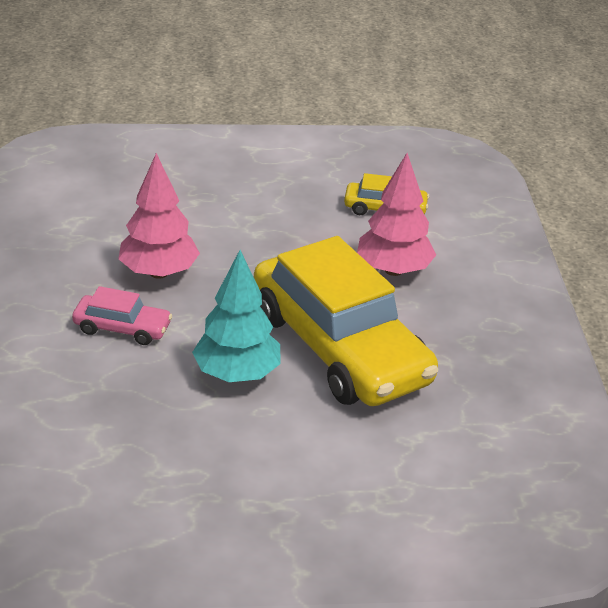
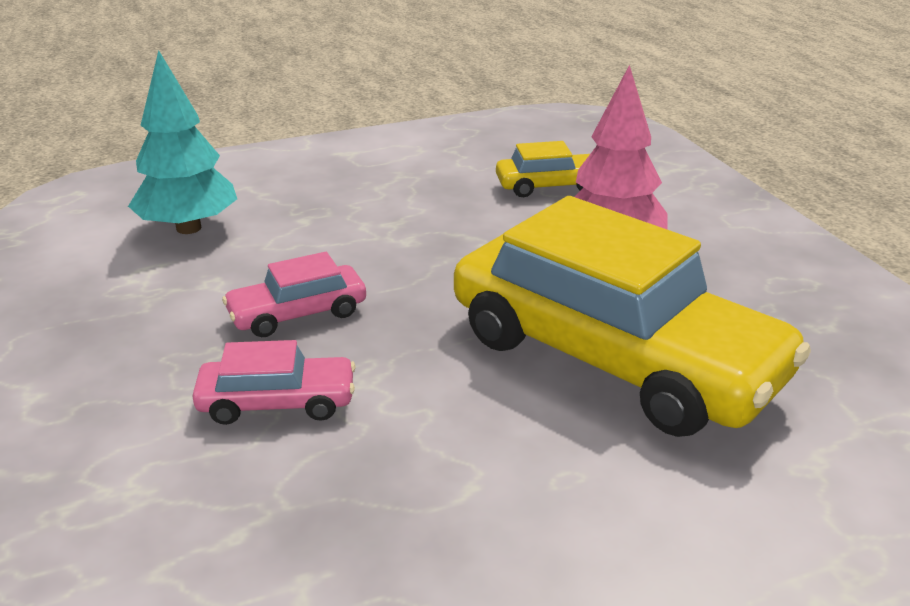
camera: 15 degrees left, 5 degrees down
(159, 273) = (297, 313): pink tree -> pink car
(237, 374) = (492, 430): turquoise tree -> turquoise tree (189, 228)

